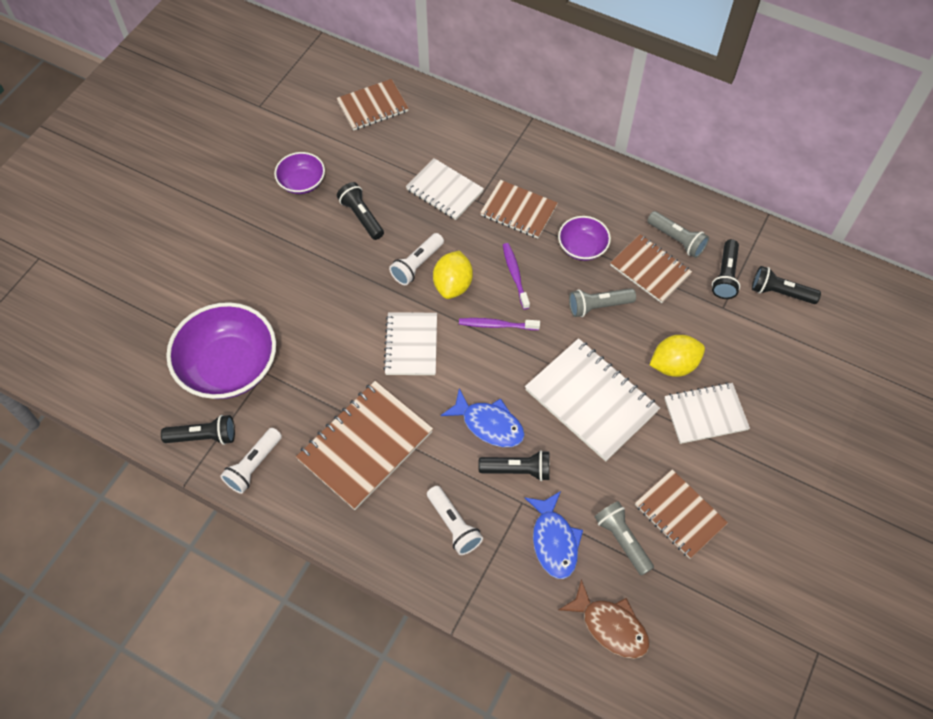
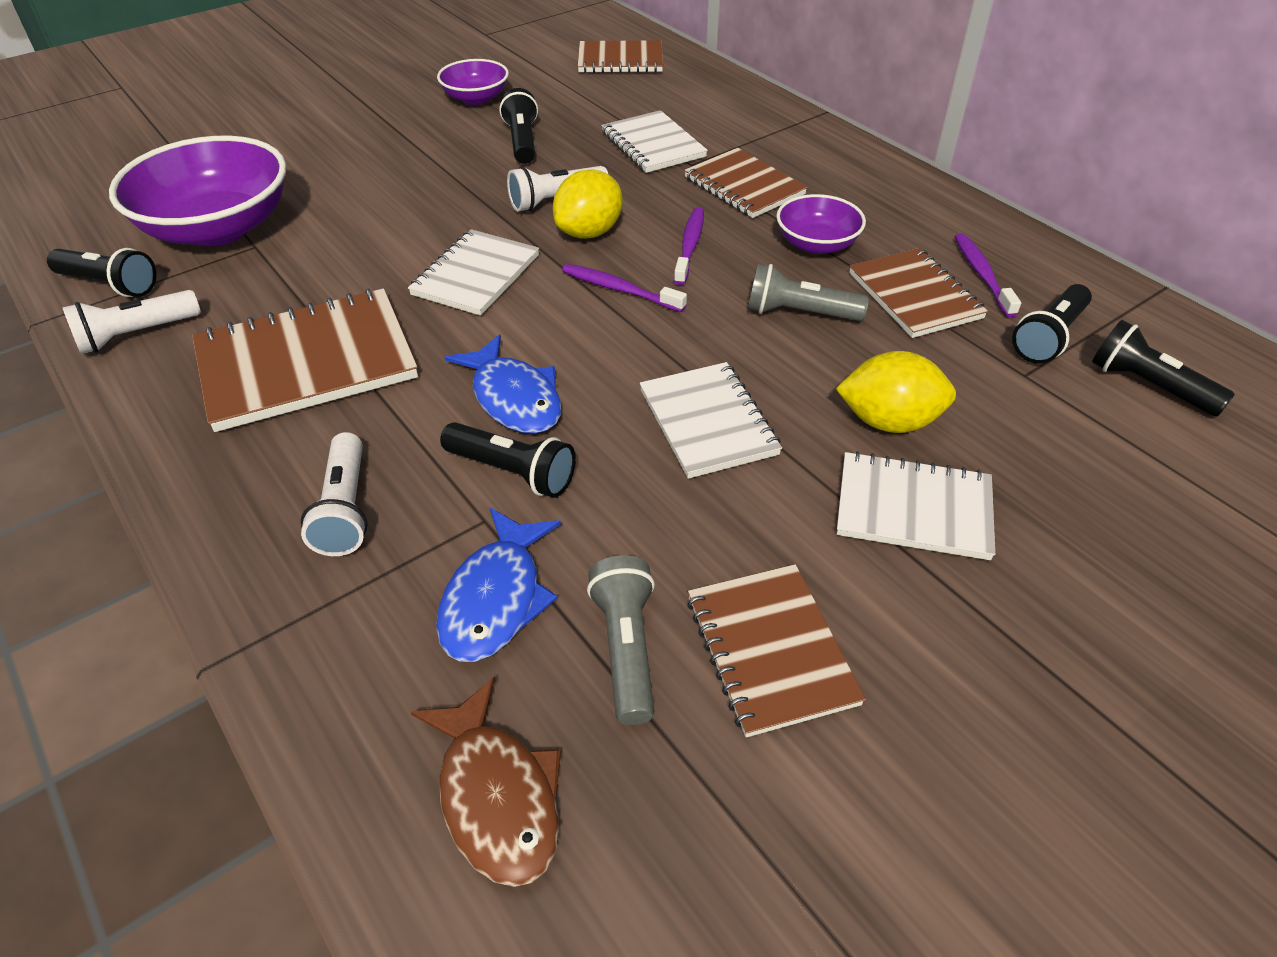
camera: 25 degrees right, 15 degrees down
(591, 400) = (708, 422): white notebook -> white notebook, size x0.65
(677, 240) = (982, 275): grey flashlight -> purple toothbrush

